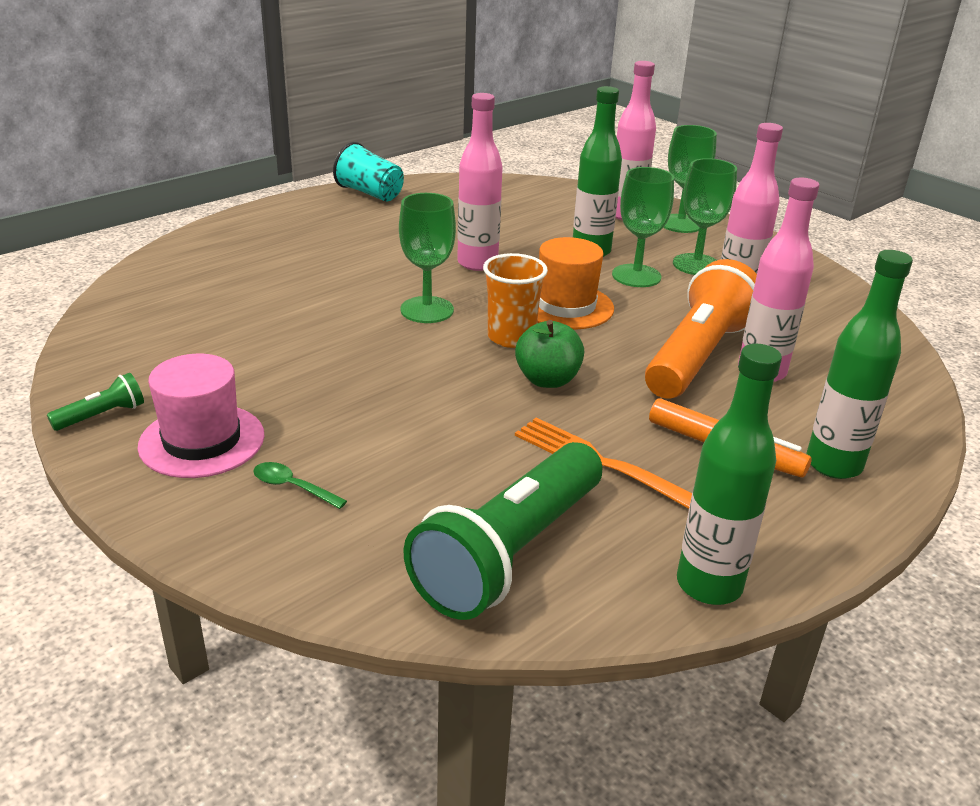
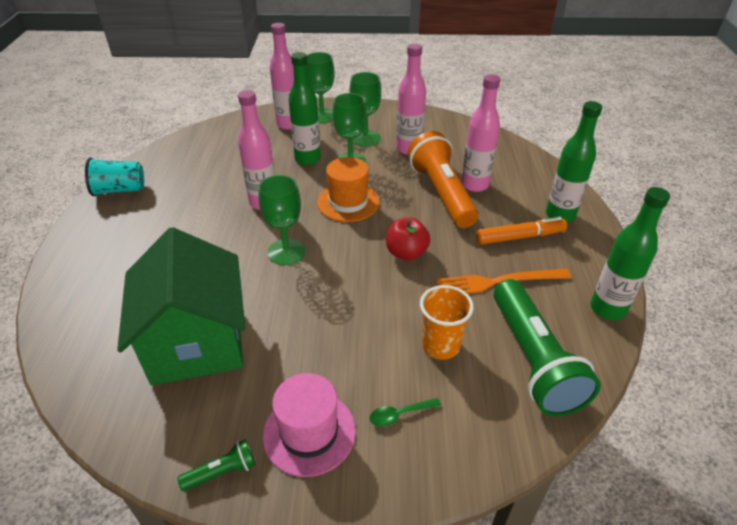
camera: 45 degrees left, 10 degrees up
(102, 416) = (222, 472): green flashlight -> green flashlight turned 60 degrees clockwise
(237, 325) = (197, 342): none -> green house
(511, 337) = (353, 239): orange cup -> orange cup (440, 345)
(547, 380) = (406, 253): green apple -> red apple

